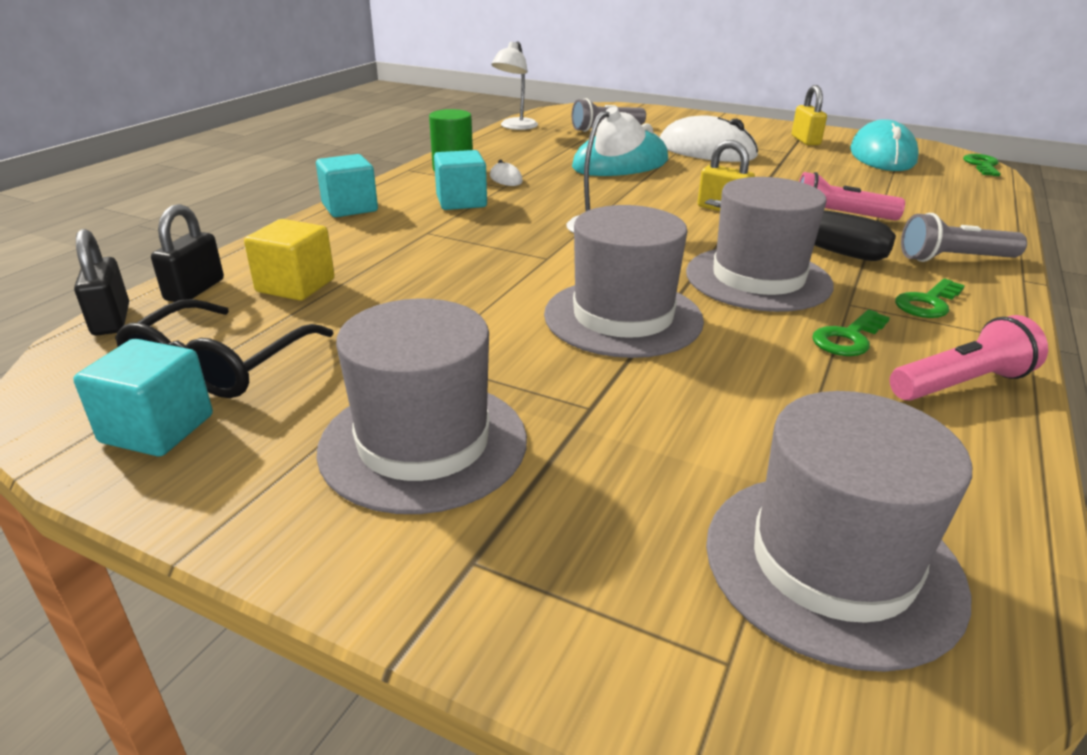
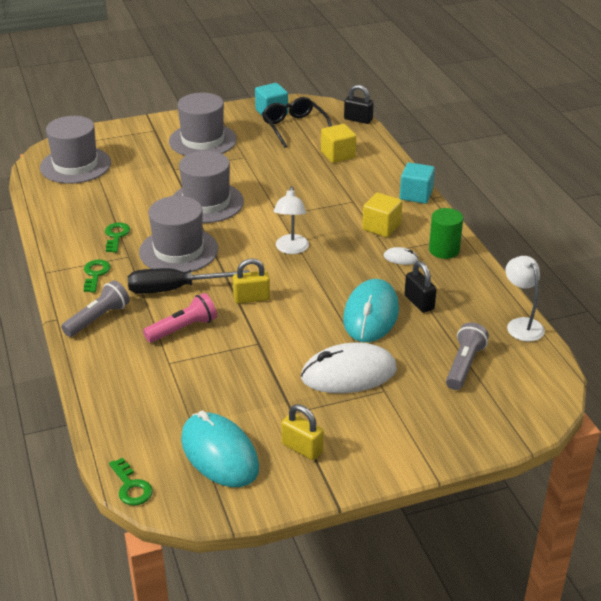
camera: 135 degrees right, 5 degrees up
(195, 290) = (363, 137): black padlock -> black padlock (419, 302)
(461, 202) = (381, 227): turquoise cube -> yellow cube
(961, 384) = (64, 235): pink flashlight -> none

